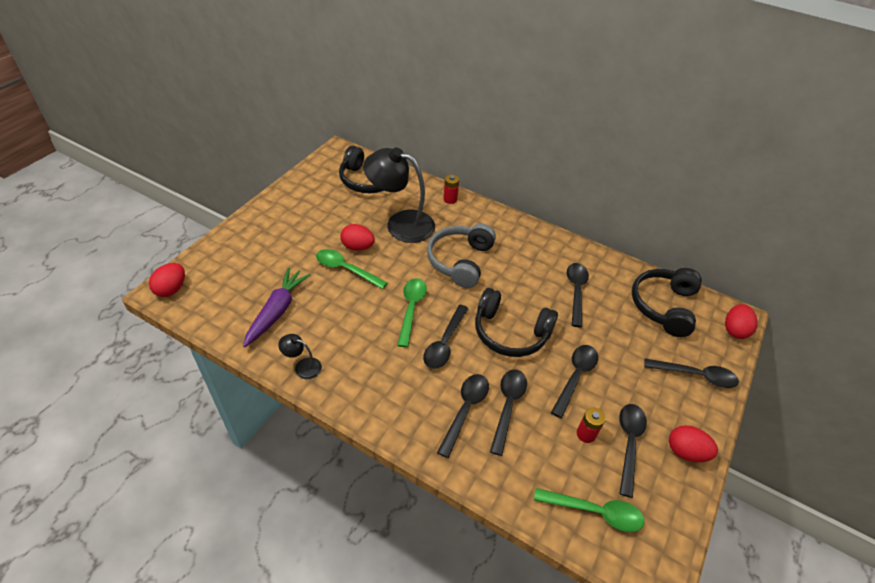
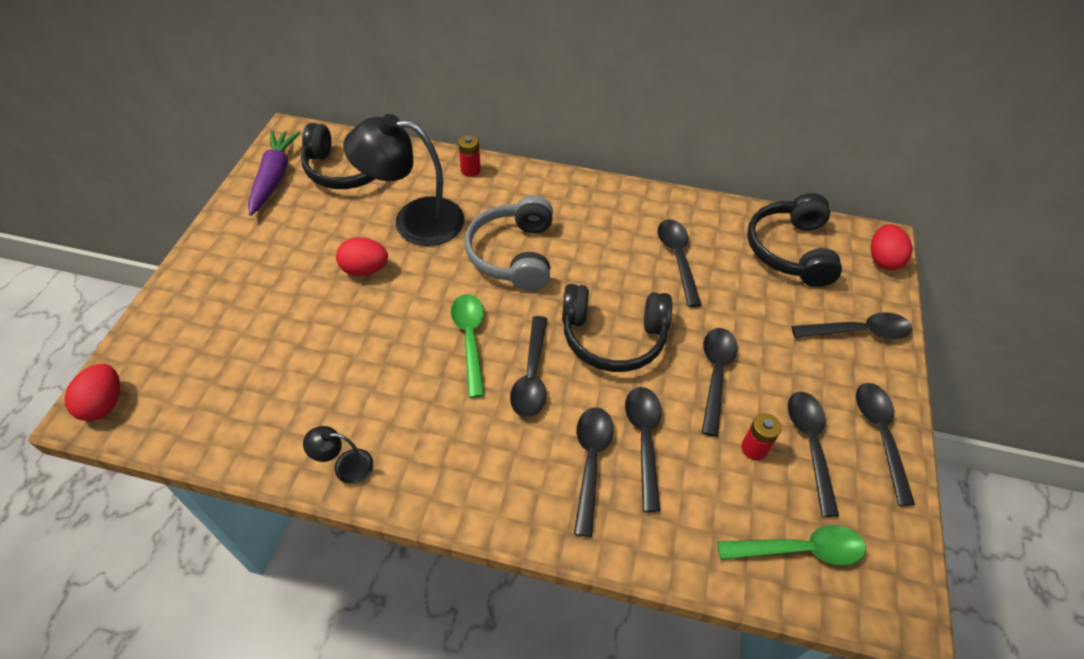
camera: 15 degrees left, 5 degrees up
(277, 311) = (279, 394): purple carrot -> purple carrot (274, 177)
(346, 269) = (359, 306): green spoon -> none
(686, 452) = (880, 435): red egg -> black spoon

